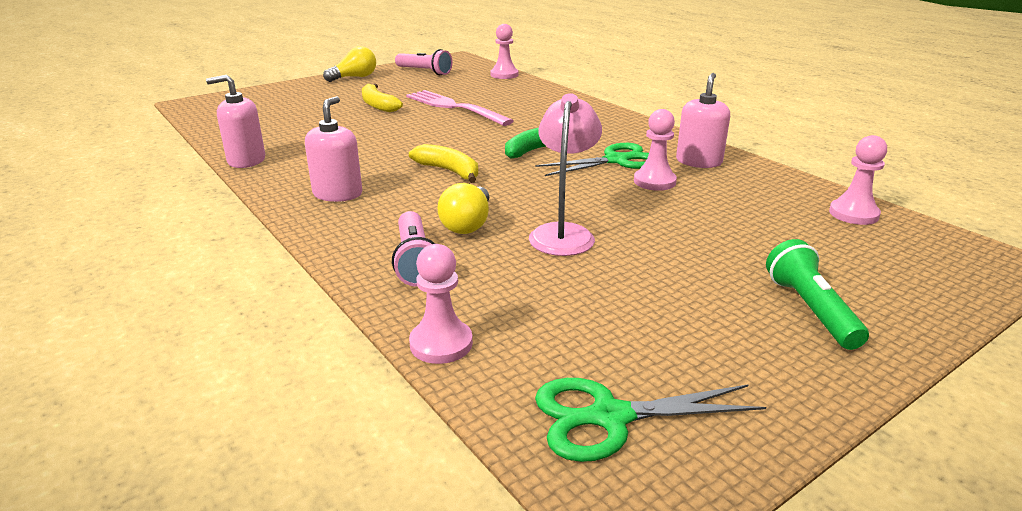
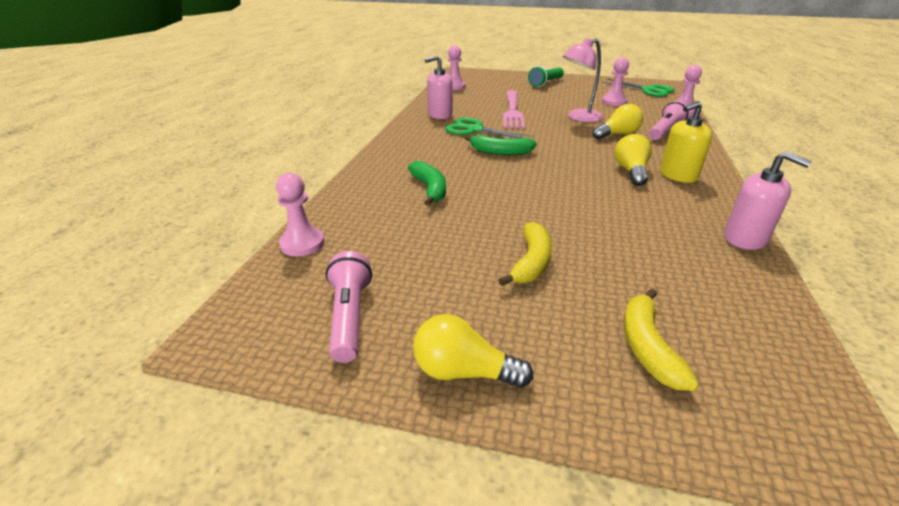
camera: 130 degrees left, 5 degrees up
(338, 194) = (677, 175): pink soap dispenser -> yellow soap dispenser
(388, 179) = (631, 171): none -> yellow light bulb
(449, 171) = (581, 161): yellow banana -> yellow banana (647, 347)
(454, 107) = (465, 217): pink fork -> pink fork (512, 111)
(512, 110) = (430, 189): none -> green banana
(654, 181) = (487, 117): pink pawn -> pink pawn (614, 102)

